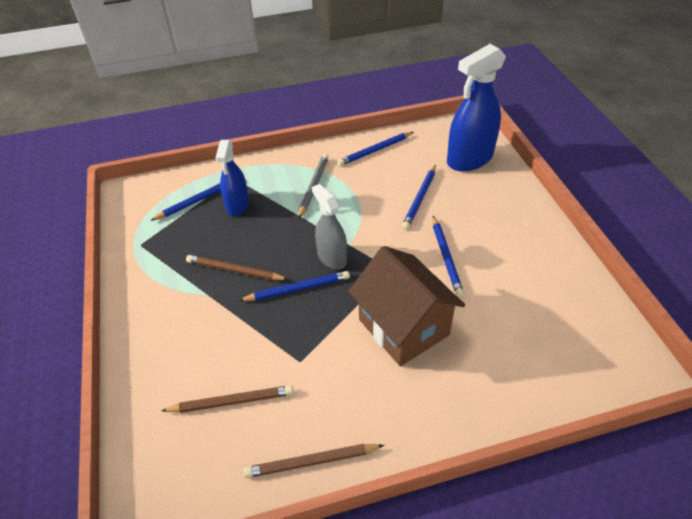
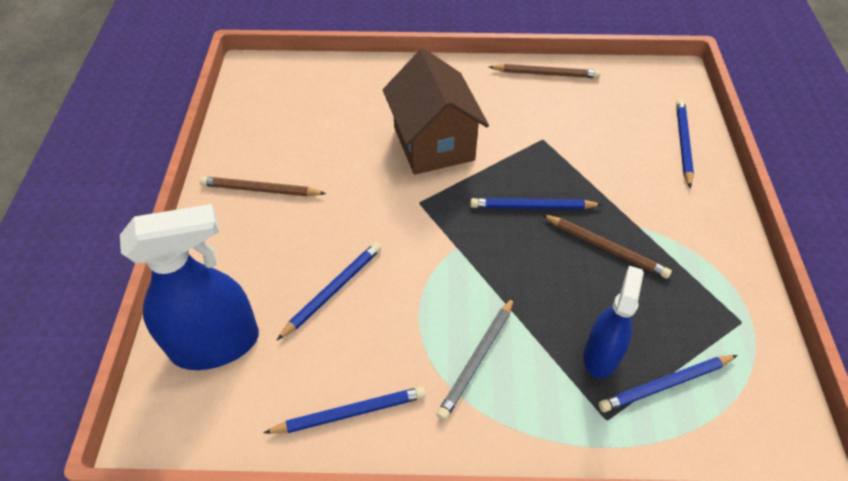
camera: 165 degrees left, 5 degrees up
(231, 401) = (609, 123): brown pencil -> brown pencil (260, 190)
(332, 257) = (483, 234): grey spray bottle -> none
(446, 257) = (350, 200): blue pencil -> blue pencil (683, 143)

